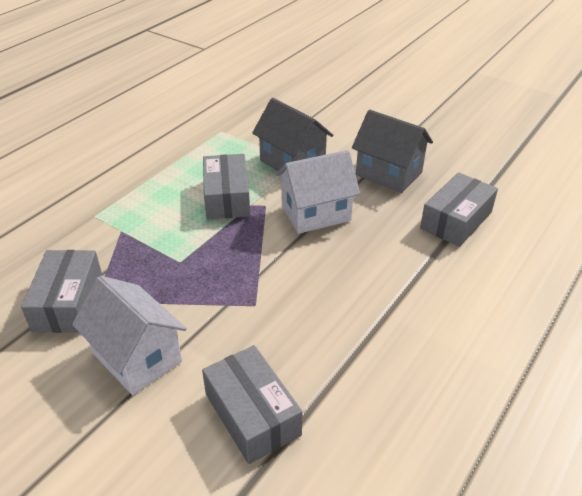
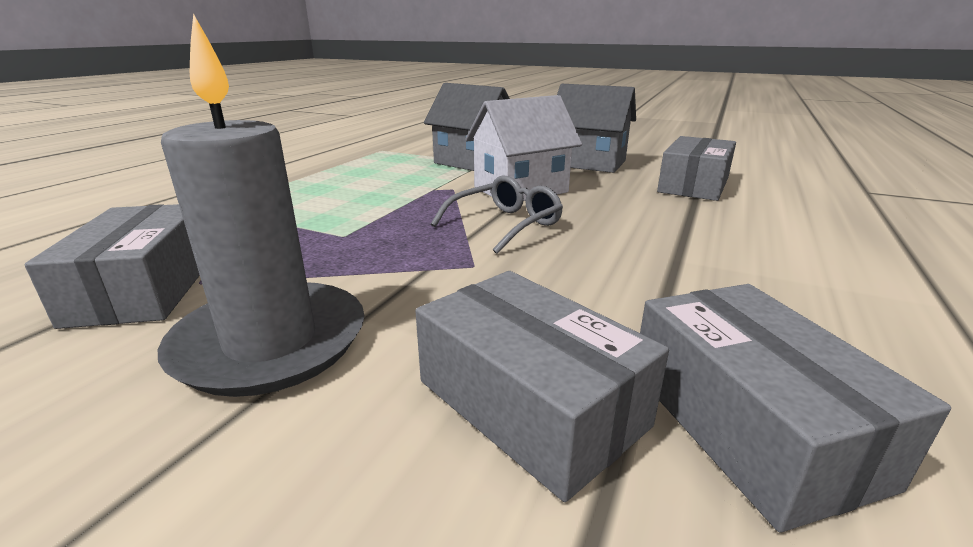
camera: 10 degrees left, 15 degrees down
(137, 357) = (271, 343): white house -> grey candle
(227, 197) = (400, 186): grey box -> grey box (749, 423)
(288, 261) = (504, 225): none -> grey glasses

